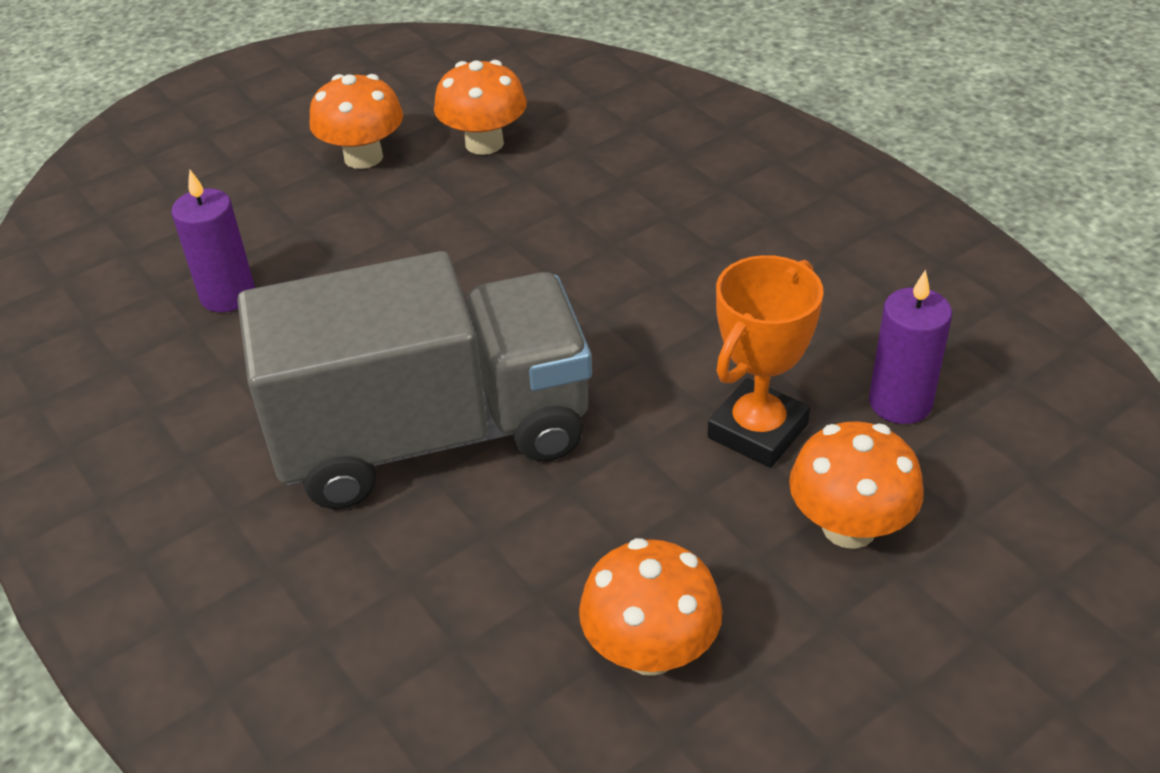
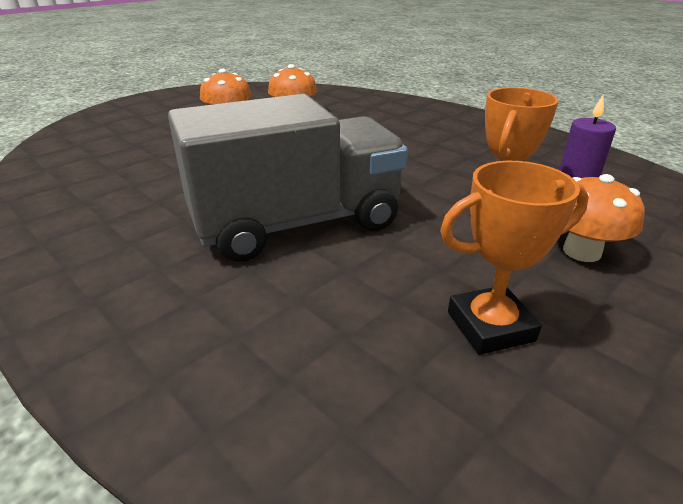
camera: 10 degrees left, 10 degrees down
(228, 295) = (154, 171): purple candle -> none
(650, 650) = (490, 326): orange mushroom -> orange trophy

